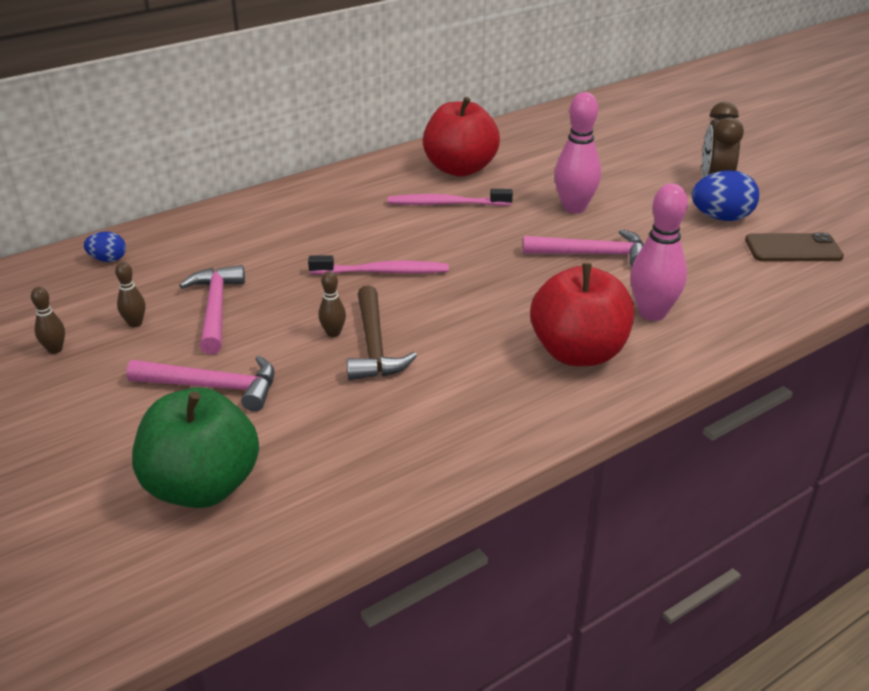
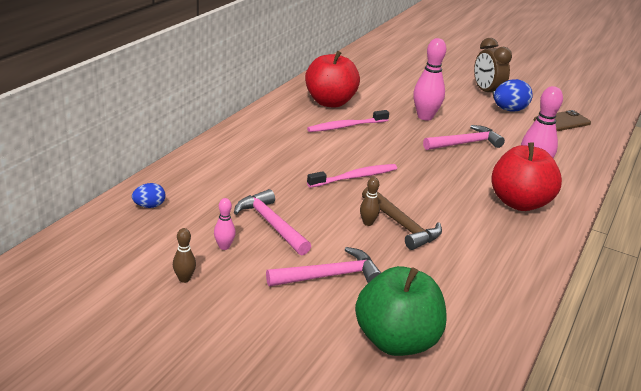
camera: 30 degrees left, 5 degrees down
(135, 323) = (224, 246): brown bowling pin -> pink bowling pin

